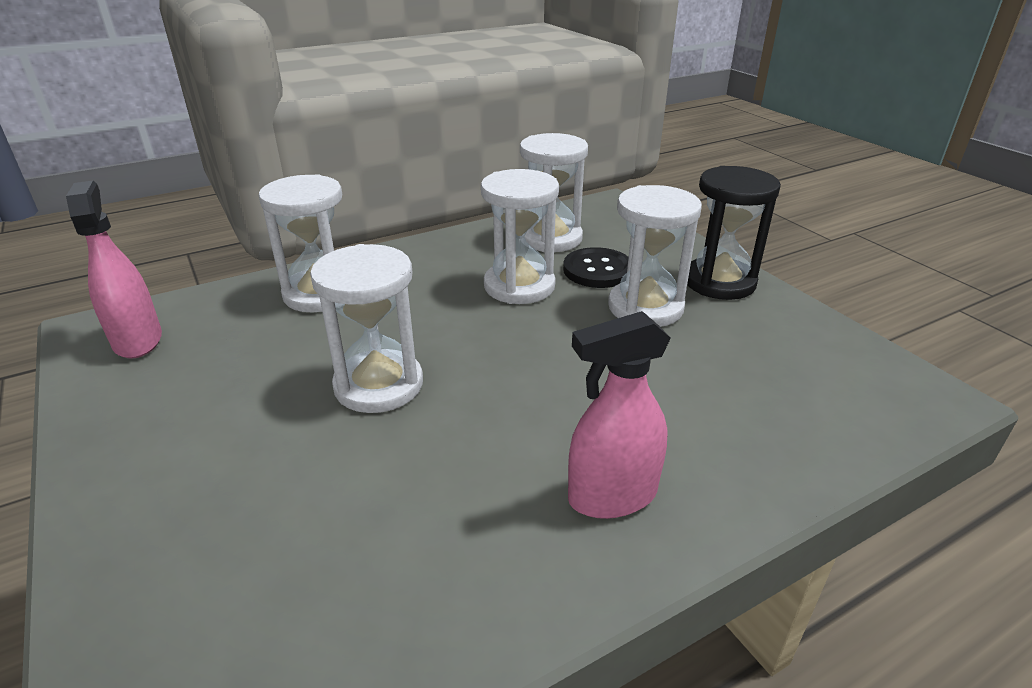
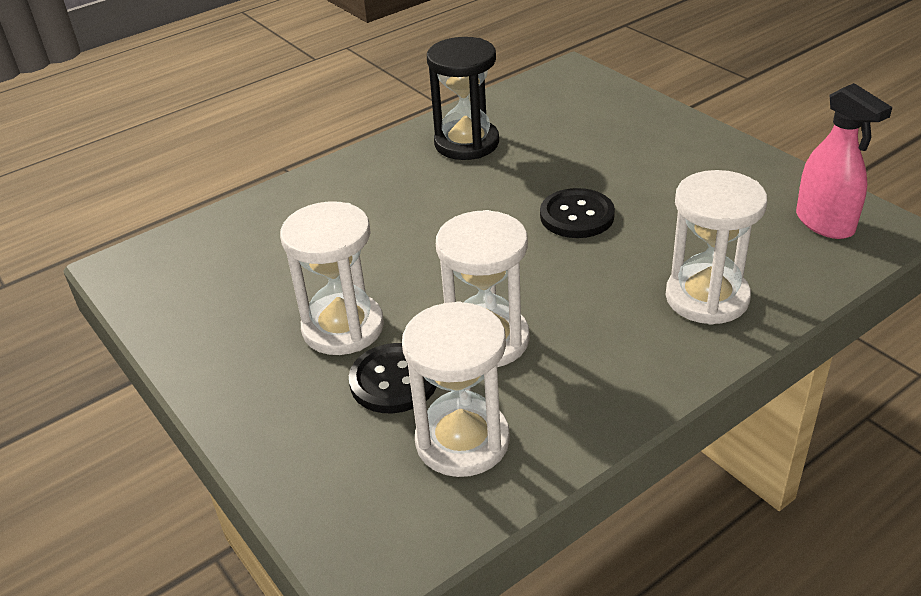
camera: 175 degrees right, 5 degrees up
(379, 385) = (577, 216): white hourglass -> black button
(611, 496) = (389, 173): pink spray bottle -> none
(719, 282) = (245, 380): black hourglass -> black hourglass (466, 143)

